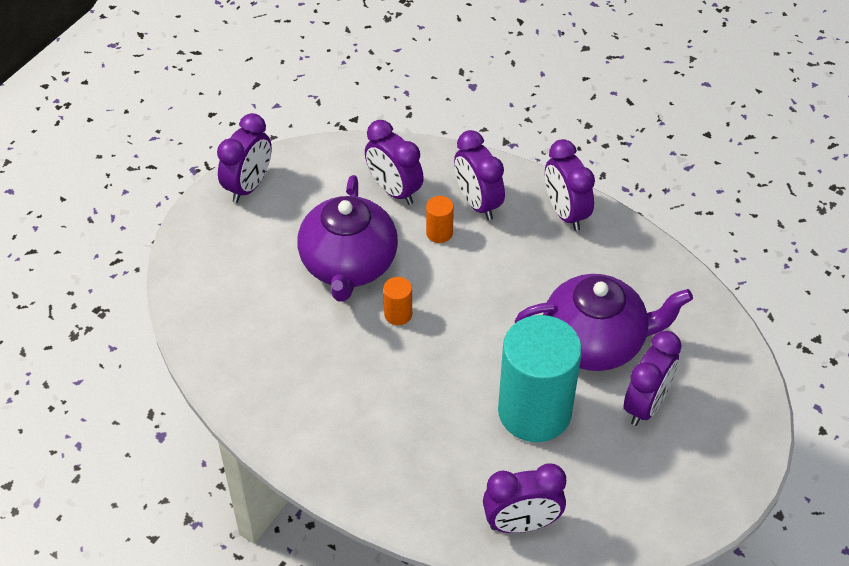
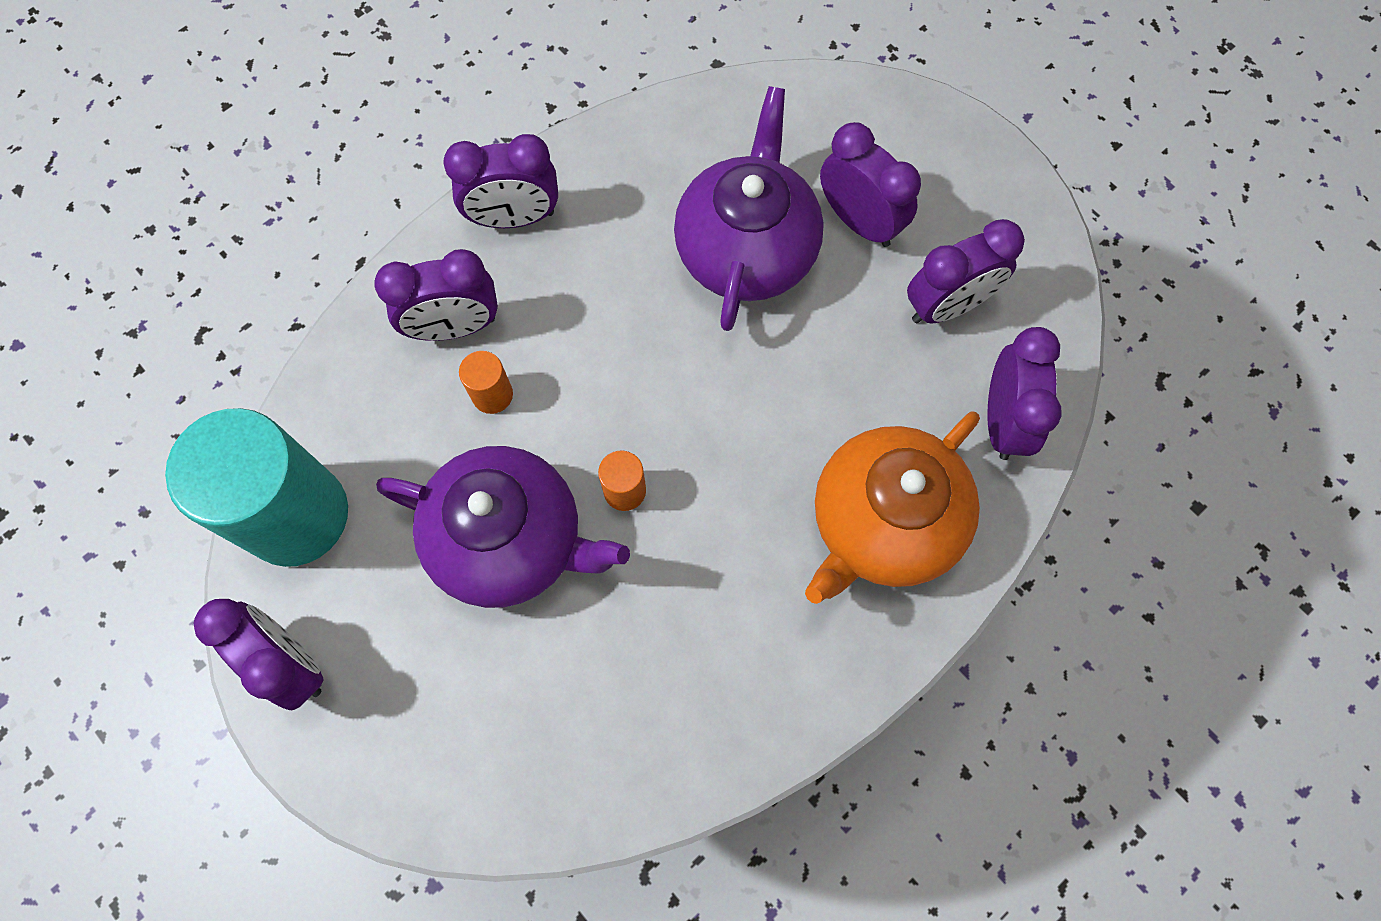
camera: 75 degrees left, 20 degrees up
(394, 190) = (386, 438): purple clock -> purple clock (947, 305)
(420, 462) = (883, 523): none -> orange teapot
(534, 411) = (837, 356): turquoise cylinder -> turquoise cylinder (296, 515)

